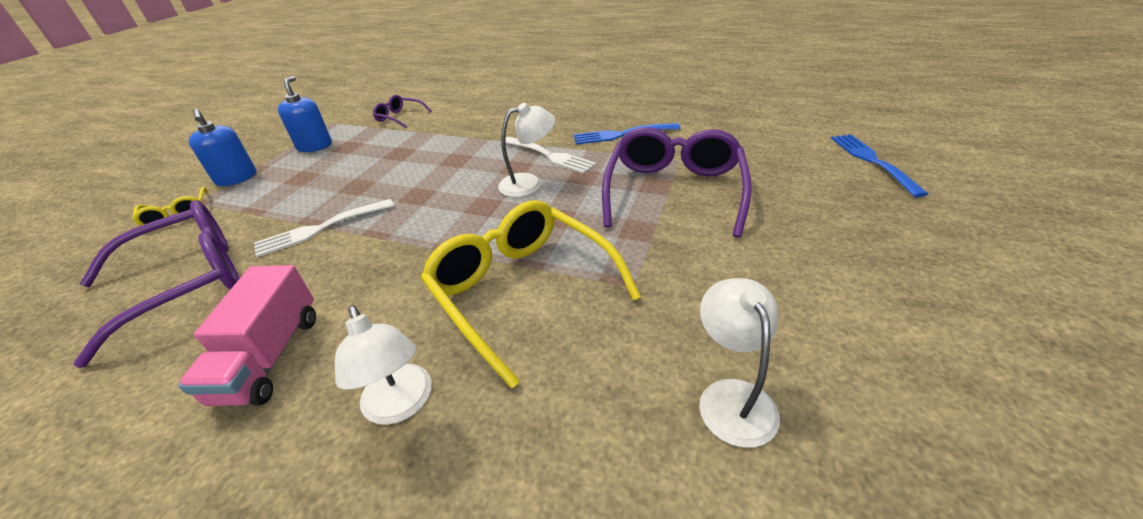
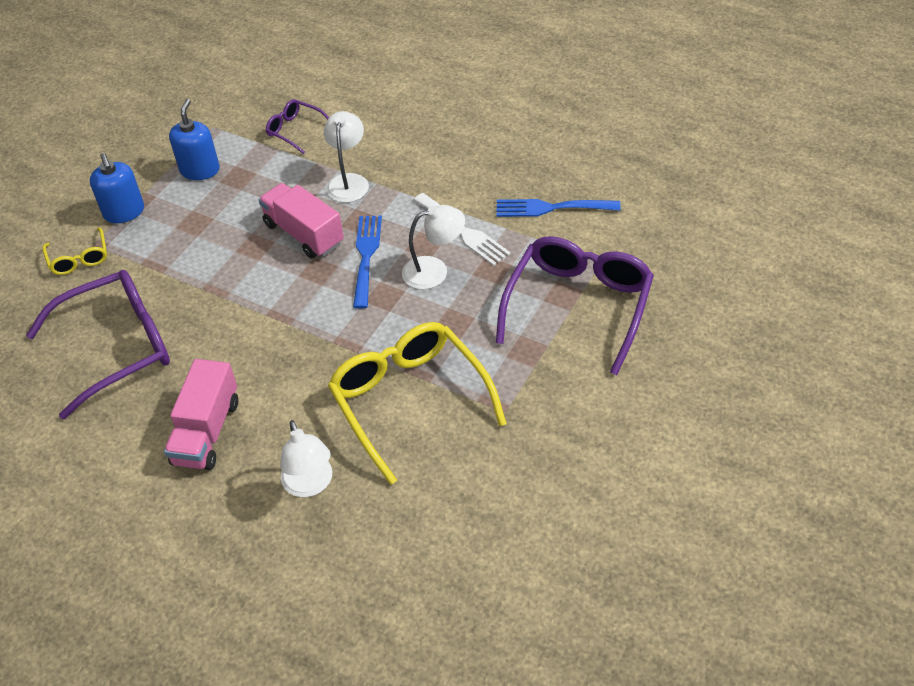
camera: 10 degrees right, 10 degrees up
(320, 228) = (226, 301): white fork -> none
(404, 173) = (304, 234): none -> pink truck
(732, 397) = (546, 514): white lamp -> white lamp (349, 181)
(872, 161) = (801, 296): blue fork -> blue fork (366, 256)

